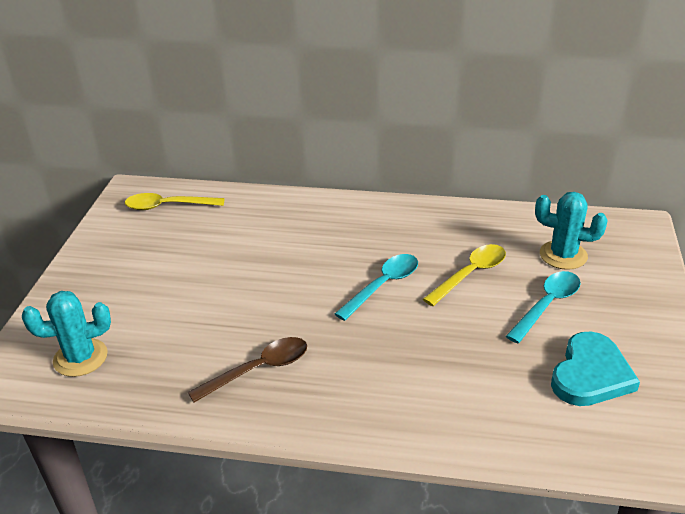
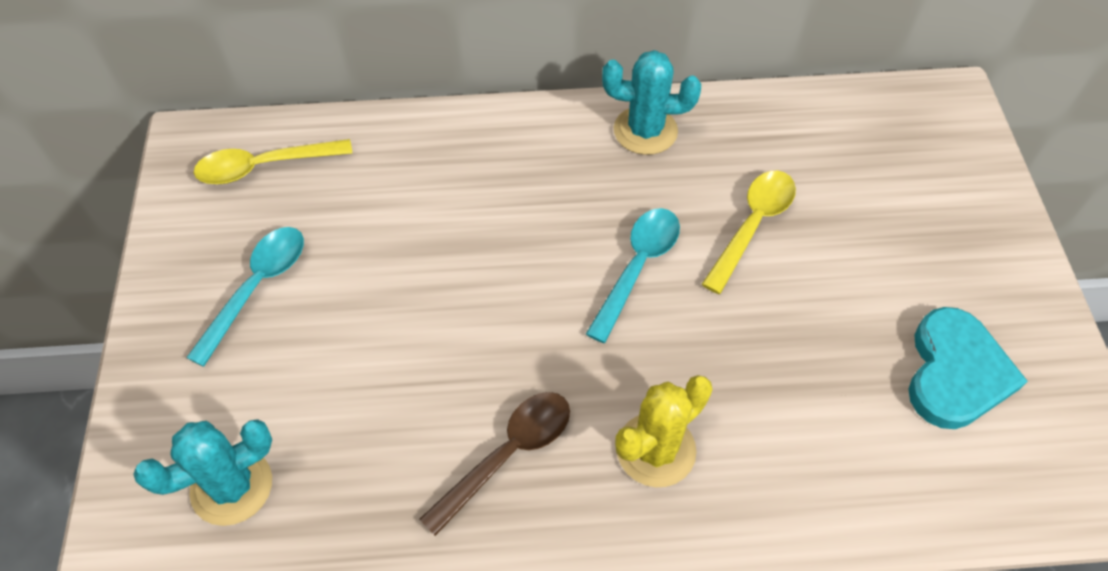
camera: 15 degrees left, 20 degrees up
(358, 383) = (656, 450): none -> yellow cactus
(547, 305) = (869, 263): turquoise spoon -> turquoise spoon (257, 288)
(563, 255) = (867, 170): turquoise cactus -> turquoise cactus (645, 131)

